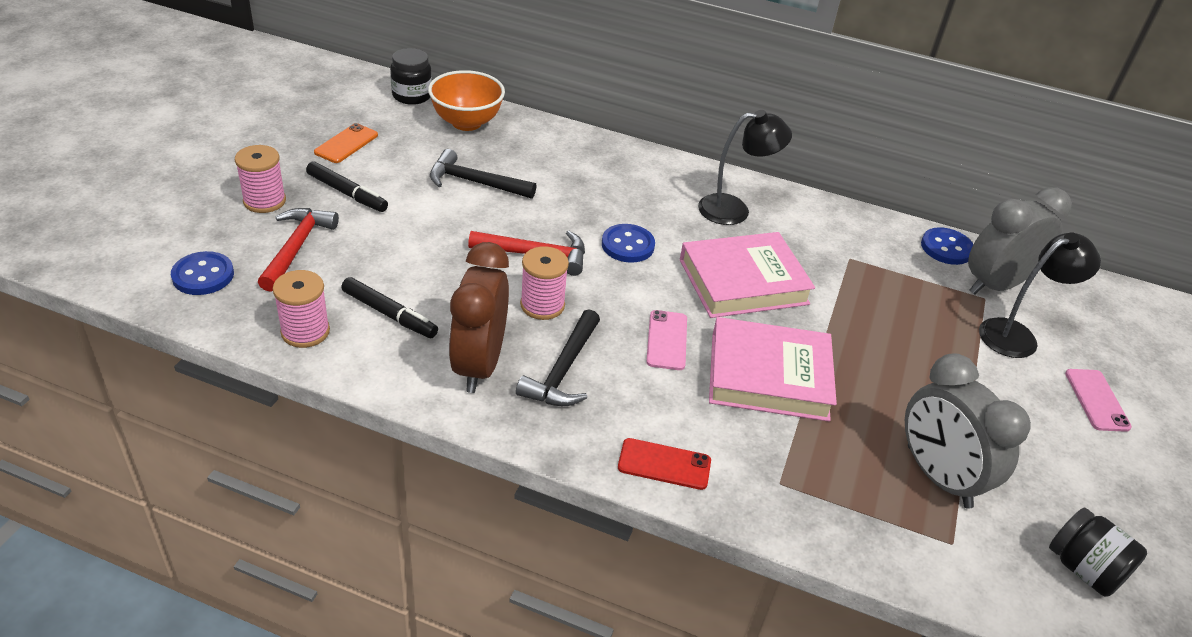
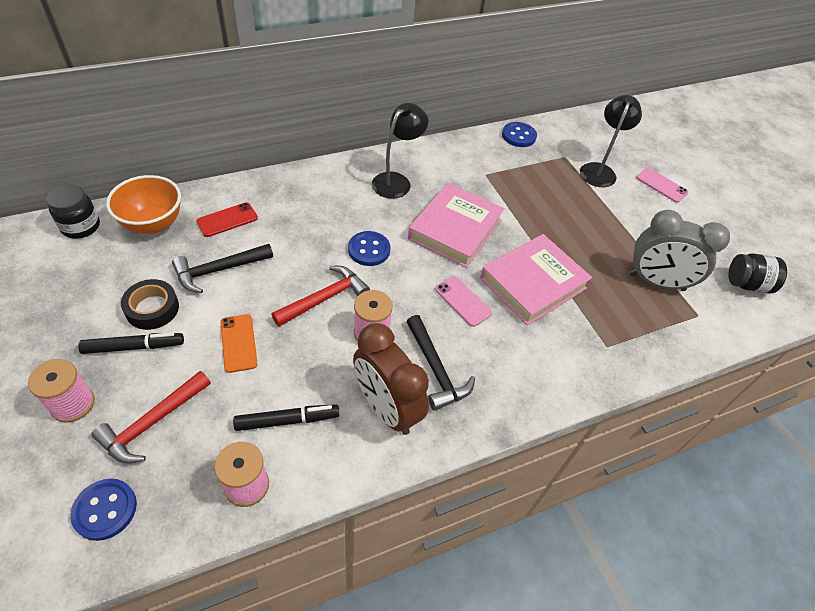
camera: 45 degrees left, 10 degrees up
(297, 247) = (152, 423): red hammer -> red hammer turned 105 degrees counterclockwise
(346, 144) = (79, 304): orange phone -> orange phone (238, 343)
(391, 177) = (152, 308): none -> black tape
(664, 464) = (551, 385): red phone -> red phone (227, 220)
(995, 285) = (561, 145): grey clock -> none

